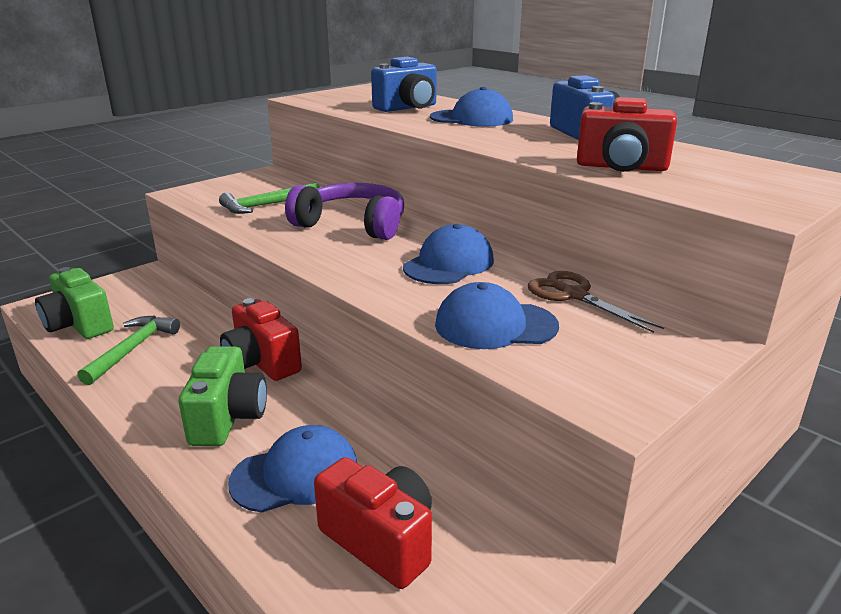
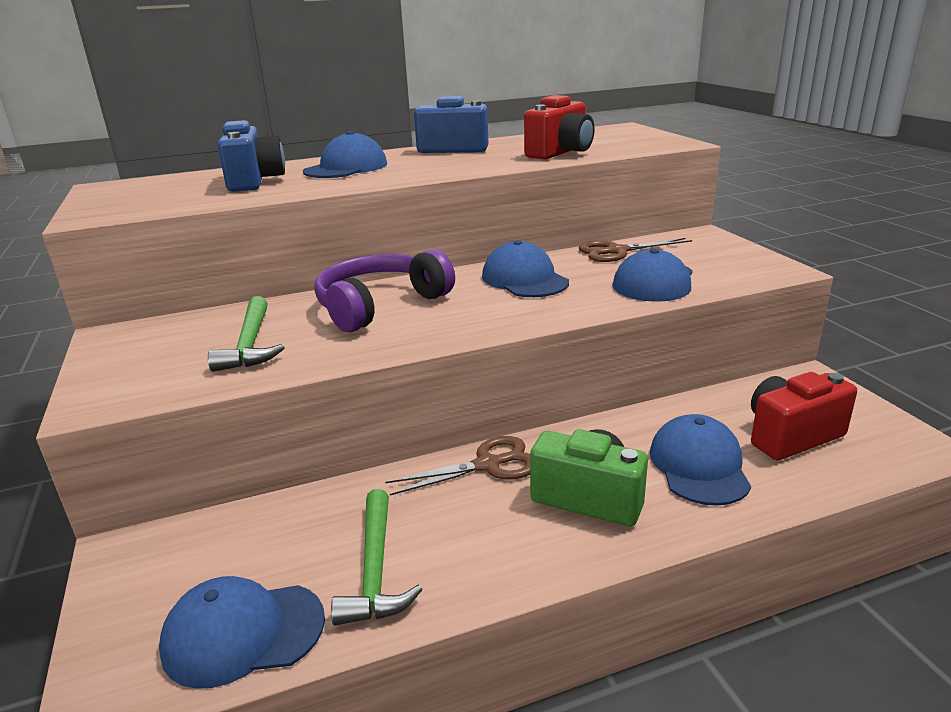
camera: 65 degrees left, 0 degrees up
(79, 325) = (243, 633): green camera -> blue cap
(132, 349) = (375, 570): green hammer -> green hammer turned 135 degrees counterclockwise
(261, 363) = (488, 465): red camera -> brown scissors

